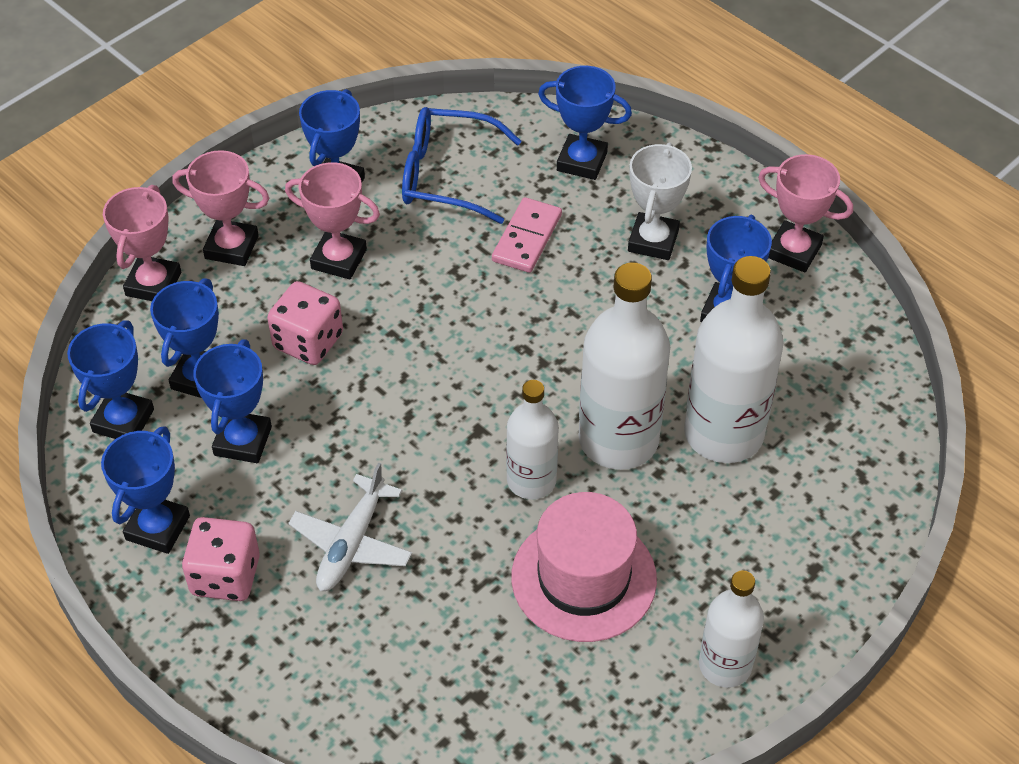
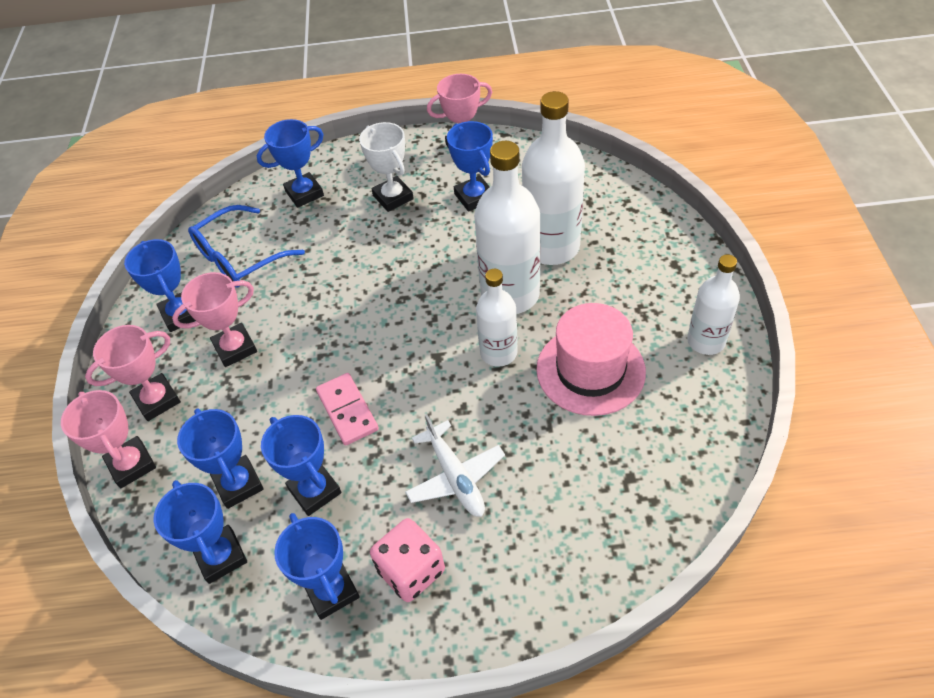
camera: 45 degrees left, 0 degrees up
(308, 341) = (278, 403): pink dice -> none
(527, 238) = (327, 249): pink domino -> pink domino (347, 410)

